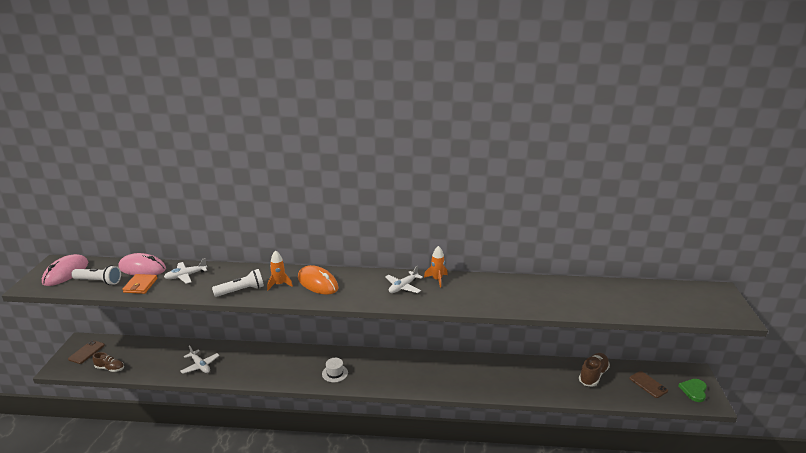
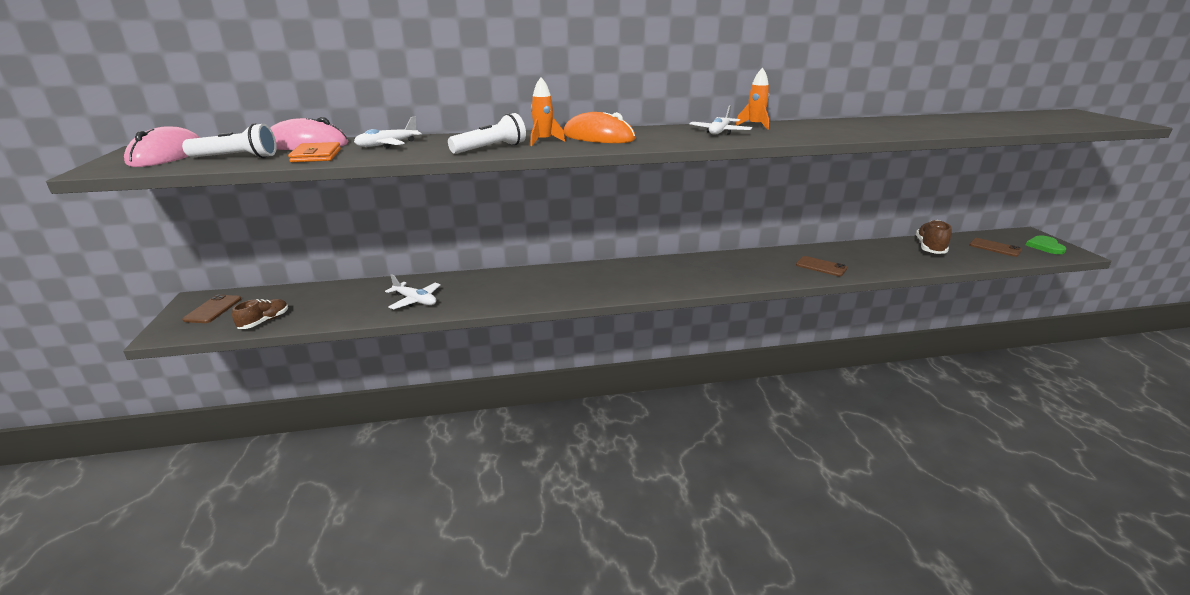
camera: 15 degrees left, 0 degrees up
(110, 368) = (264, 321): brown shoe -> brown shoe turned 60 degrees counterclockwise
(335, 373) = (620, 284): white hat -> none
(489, 381) = (821, 267): none -> brown phone

